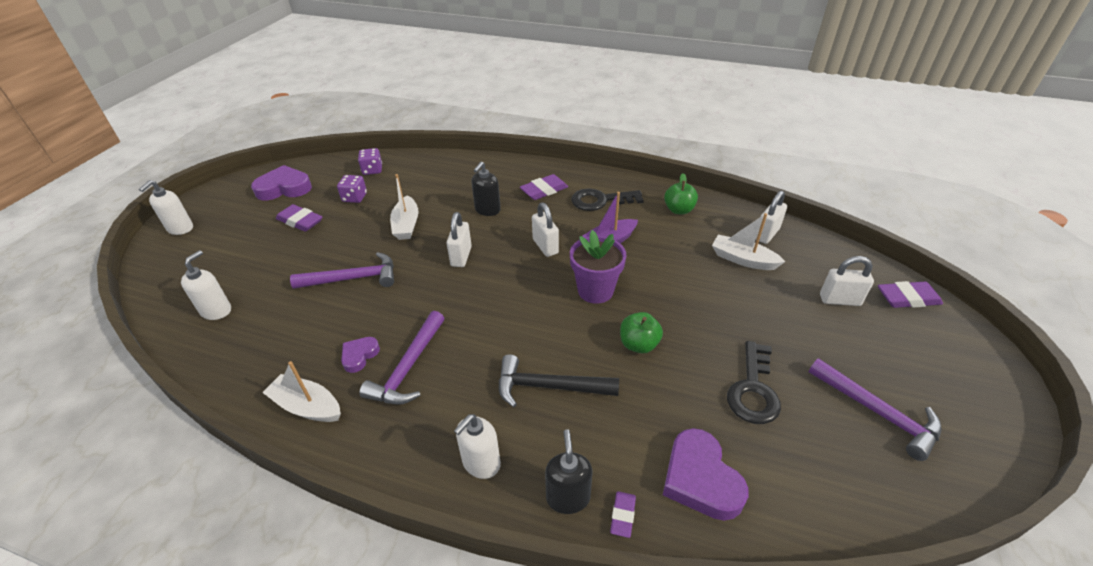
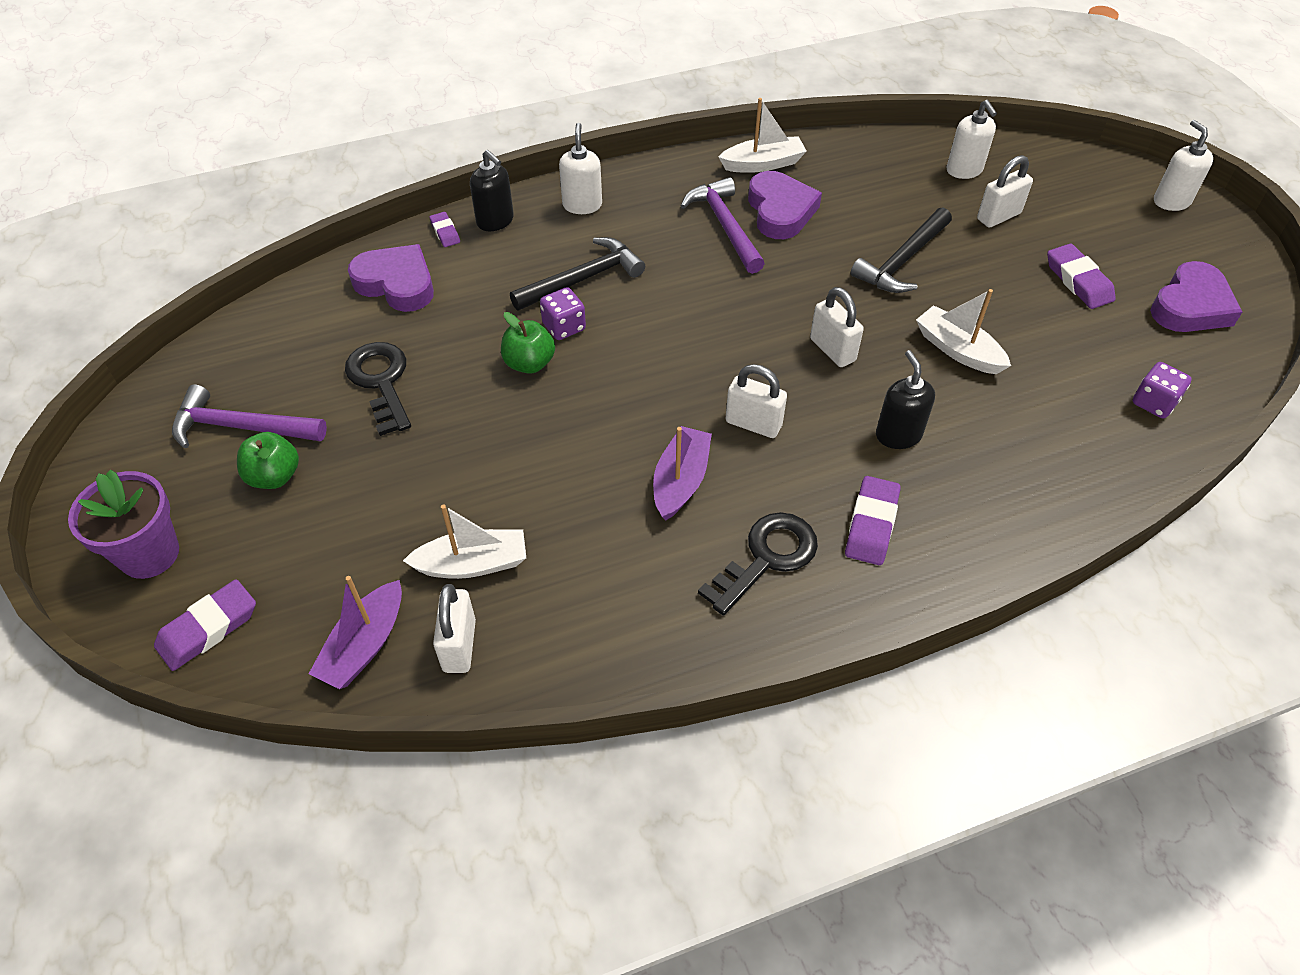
camera: 140 degrees right, 10 degrees up
(300, 221) = (1078, 281): purple eraser -> purple eraser turned 75 degrees clockwise
(353, 278) = (902, 261): purple hammer -> black hammer
(354, 198) = (1086, 347): purple dice -> purple dice (564, 327)
(359, 355) = (780, 211): purple heart -> purple heart, size x1.80
(595, 291) = (630, 398): purple flower pot -> purple flower pot (149, 554)
(678, 210) = (631, 616): green apple -> green apple (274, 476)
(816, 254) = (365, 645): none -> purple boat
(839, 300) = (309, 566): white padlock -> white padlock (998, 216)

